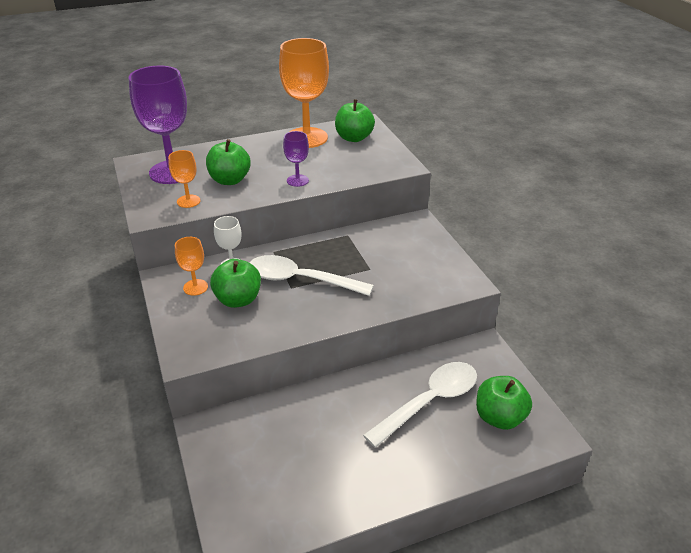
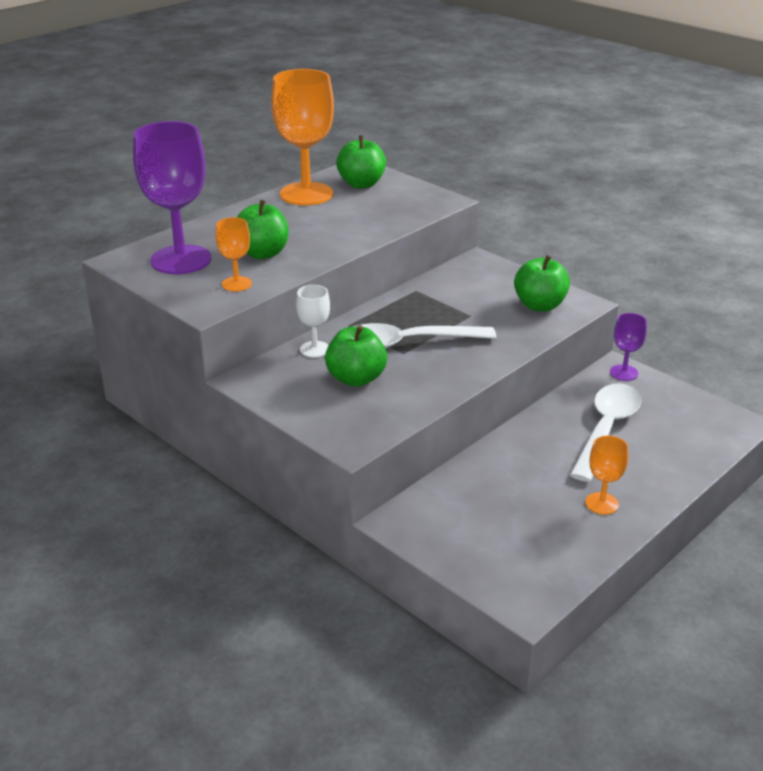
camera: 25 degrees left, 5 degrees down
(195, 287) = (294, 380): orange goblet -> orange goblet (602, 503)
(297, 180) = (343, 237): purple goblet -> purple goblet (624, 373)
(499, 417) = (681, 423): green apple -> green apple (539, 305)

